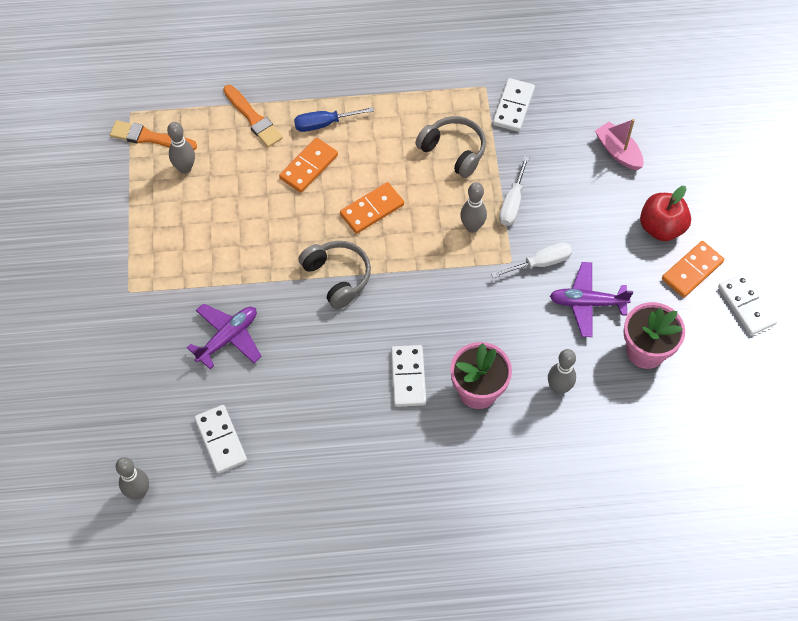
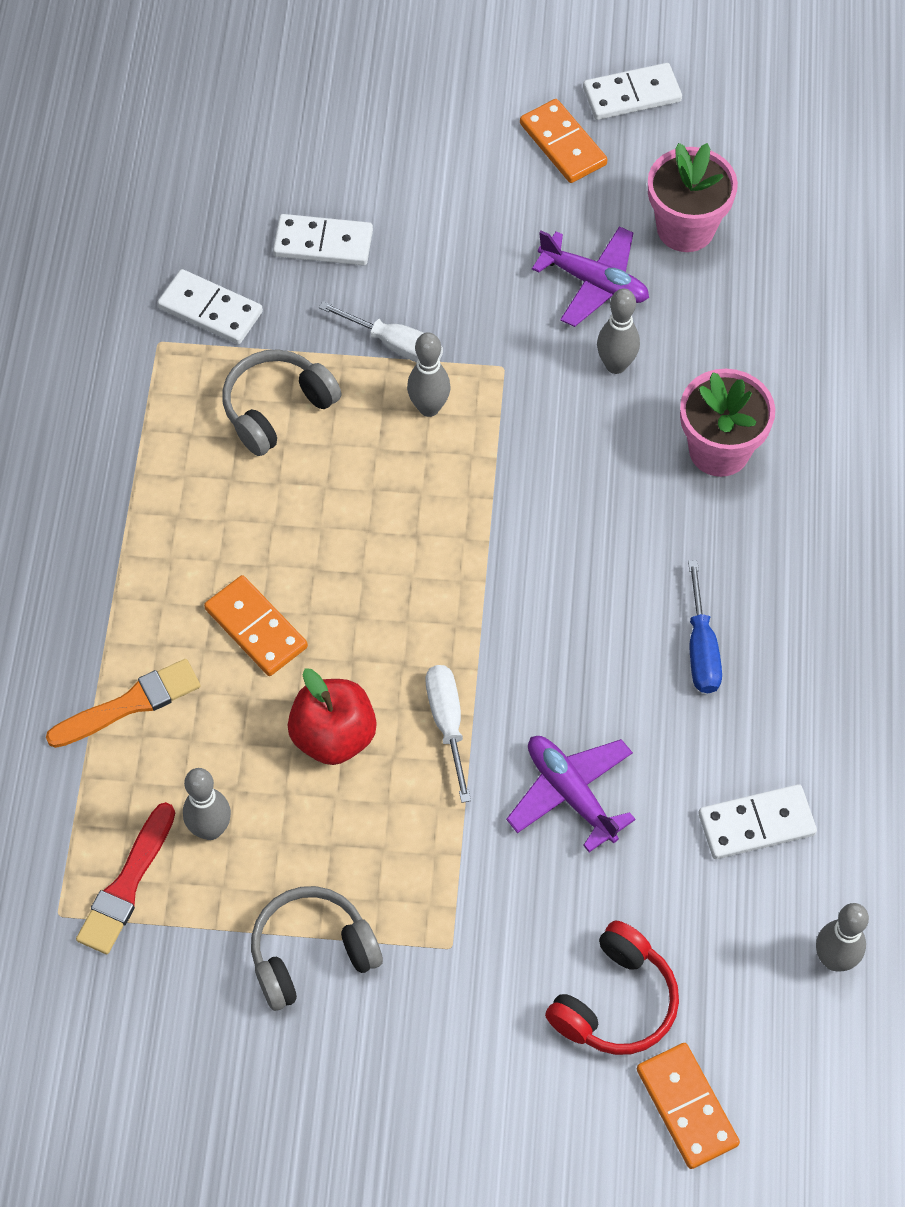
camera: 80 degrees left, 0 degrees up
(103, 377) = (615, 1001): none -> red headphones
(150, 137) = (127, 884): orange brush -> red brush
(324, 124) = (171, 592): blue screwdriver -> blue screwdriver (701, 648)
(337, 277) = (484, 614): grey headphones -> grey headphones (312, 953)
(372, 209) = (364, 544): orange domino -> orange domino (686, 1107)
(408, 377) = (682, 539): white domino -> white domino (323, 243)
(540, 263) = (513, 329): white screwdriver -> white screwdriver (447, 724)
(559, 388) = (729, 346): grey bowling pin -> grey bowling pin (615, 365)
(587, 303) = (594, 283): purple plane -> purple plane turned 75 degrees counterclockwise
(618, 152) = (333, 189): pink boat -> none
(661, 227) = (482, 164): red apple -> red apple (333, 736)

